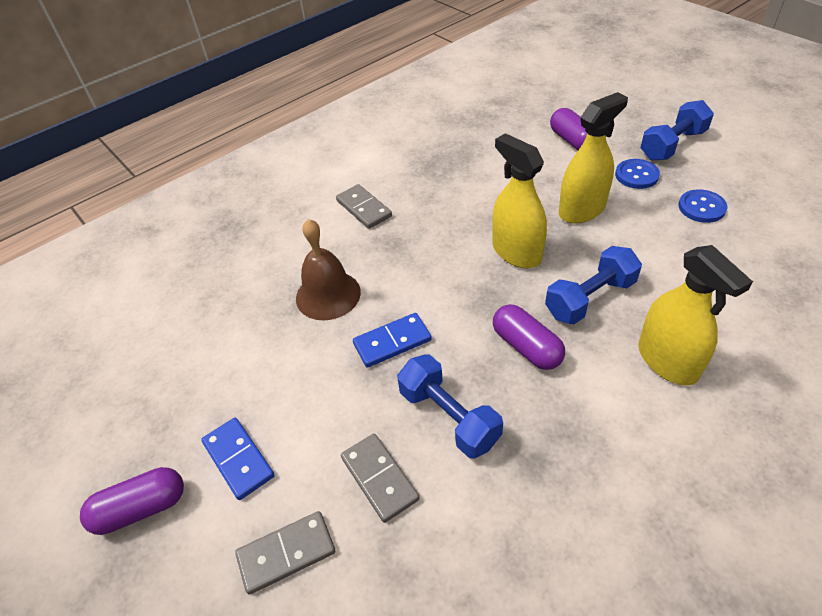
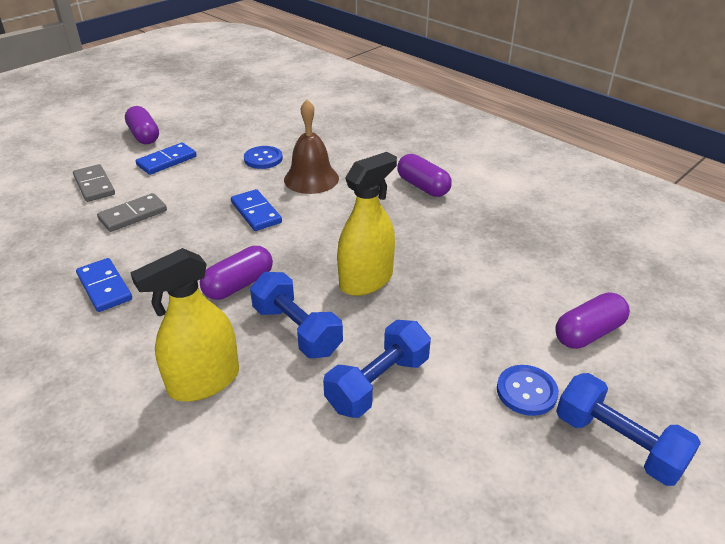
camera: 80 degrees right, 10 degrees down
(363, 208) = (423, 186): grey domino -> purple capsule
(449, 417) = (175, 243): blue dumbbell -> blue dumbbell (378, 383)
(536, 479) = (105, 287): none -> blue domino
(582, 210) = (443, 333): yellow spray bottle -> none
(701, 207) = (466, 455): blue button -> blue button (263, 159)

